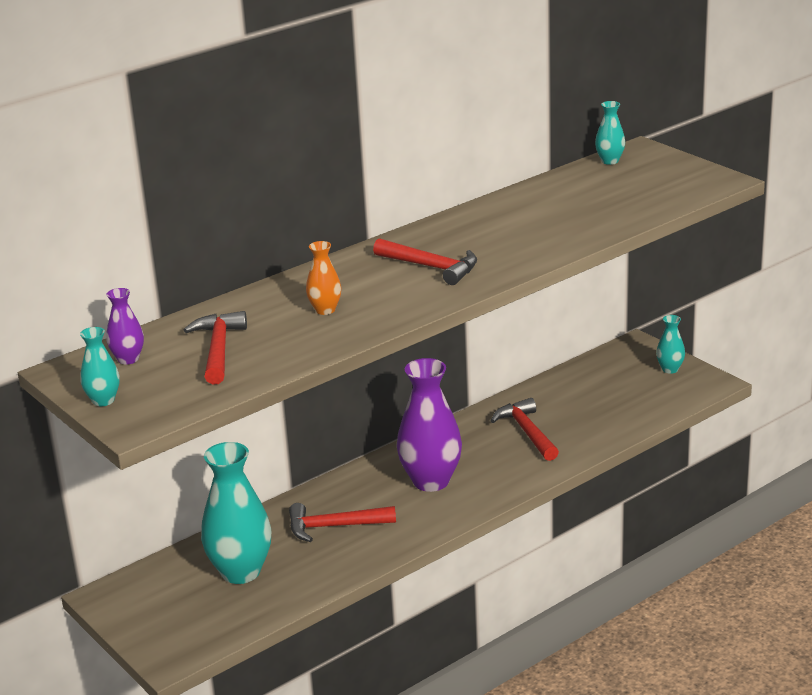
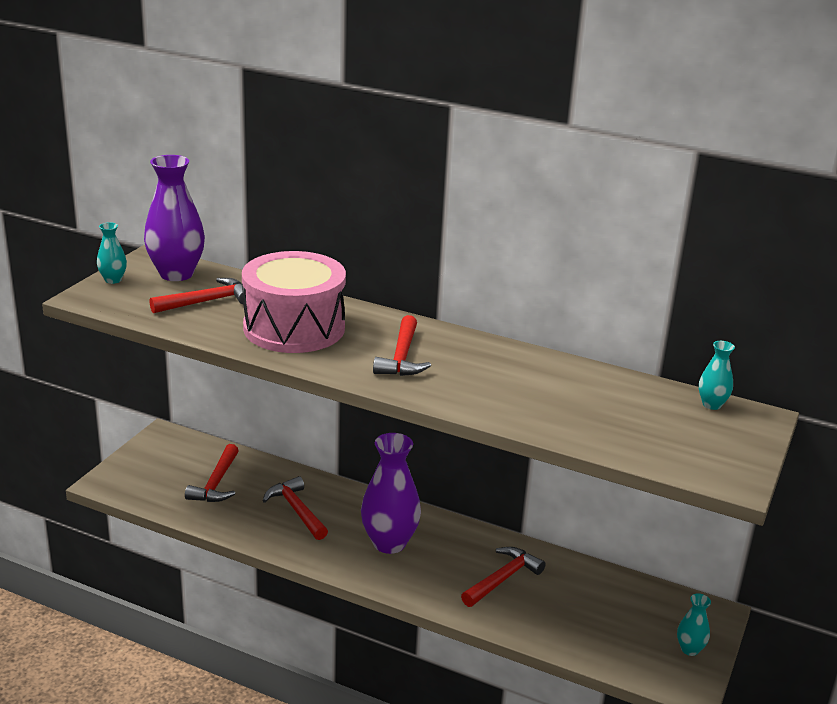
camera: 60 degrees right, 0 degrees up
(128, 359) = (176, 274): purple vase -> purple vase, size x2.06
(241, 572) = (216, 483): turquoise vase -> red hammer
(325, 310) = (294, 328): orange vase -> pink drum

